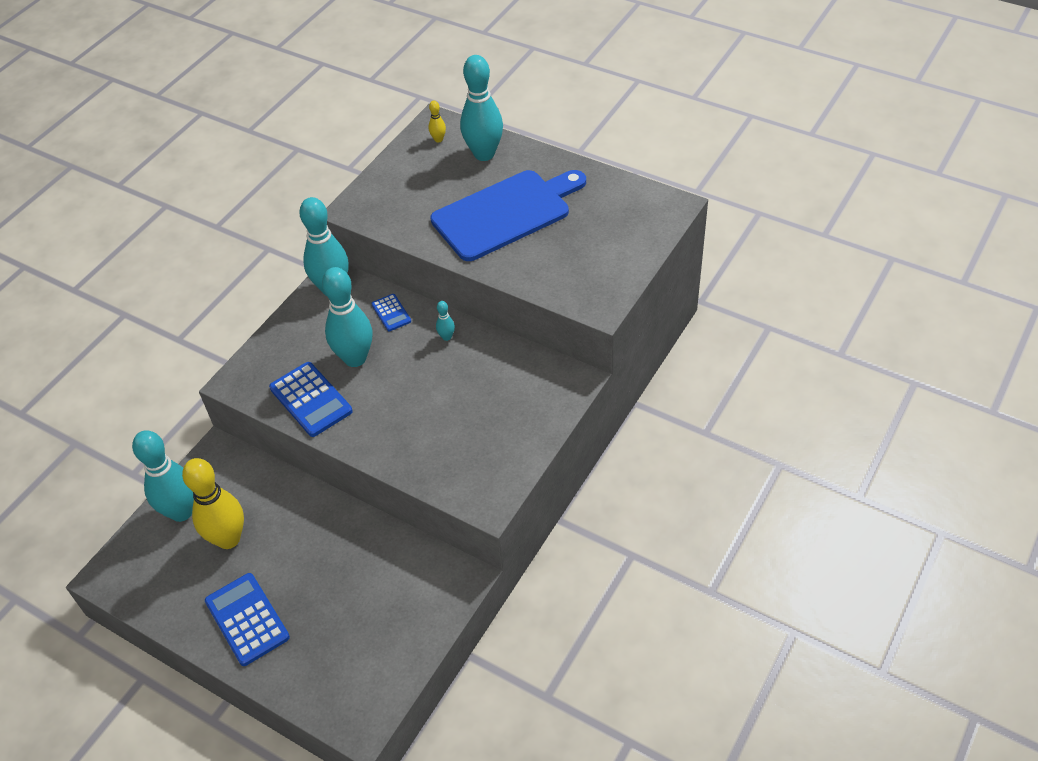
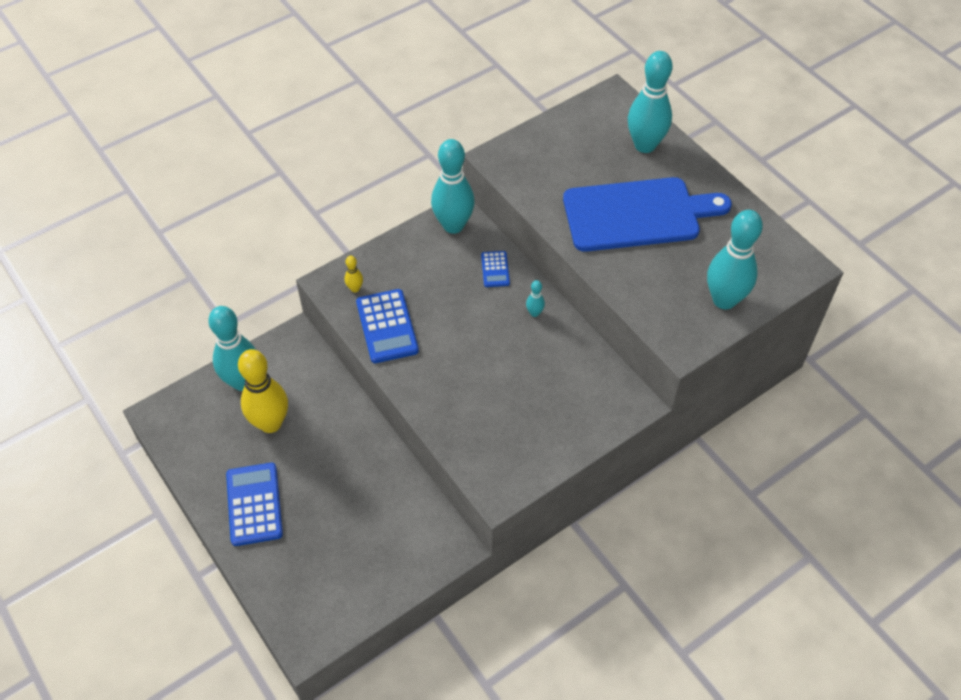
camera: 20 degrees right, 5 degrees up
(355, 358) = (443, 302): turquoise bowling pin -> turquoise bowling pin (724, 300)
(438, 139) = (608, 115): yellow bowling pin -> yellow bowling pin (355, 288)

